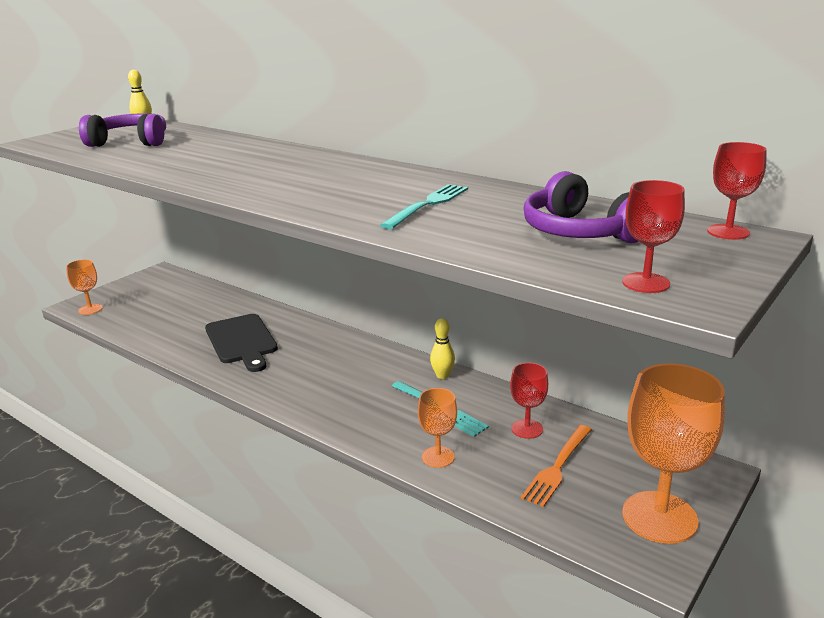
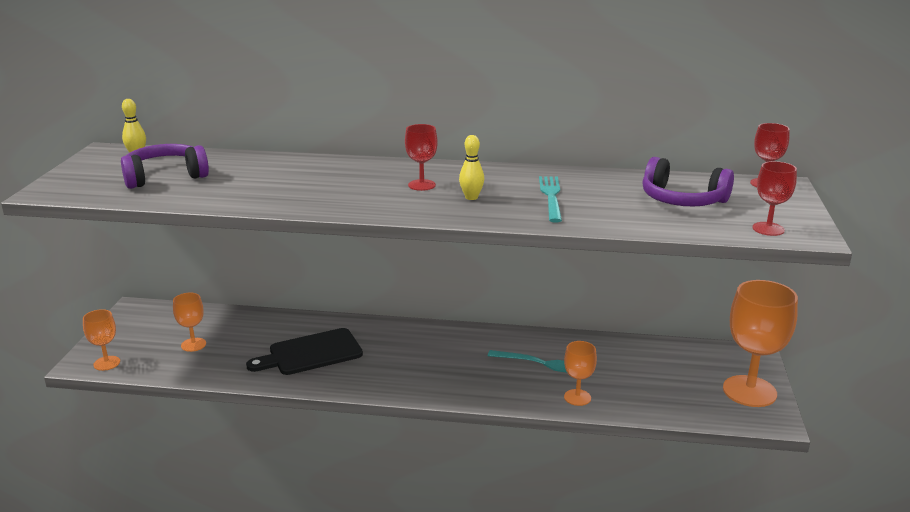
camera: 30 degrees left, 0 degrees up
(164, 310) = (193, 345): none -> orange goblet
(242, 341) = (311, 353): black cutting board -> black cutting board turned 120 degrees clockwise
(442, 375) = (516, 337): yellow bowling pin -> yellow bowling pin (471, 197)
(527, 429) = (616, 359): red goblet -> red goblet (421, 185)
(557, 467) = (662, 380): orange fork -> none

